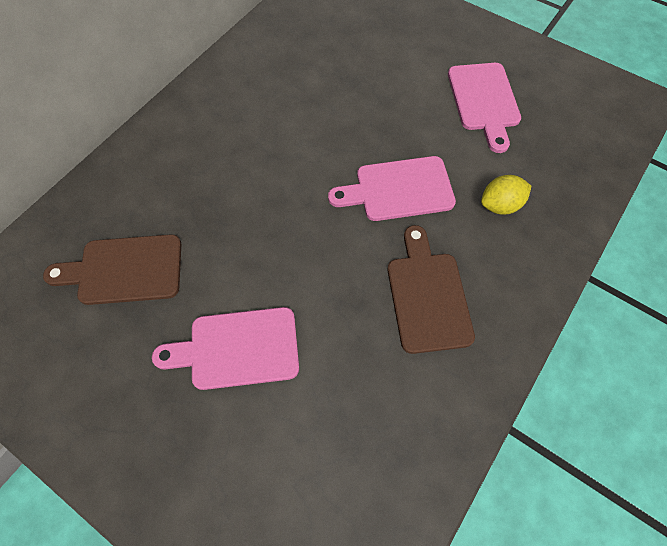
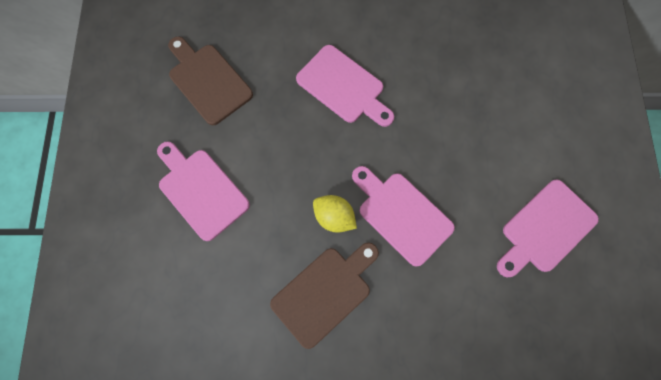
camera: 55 degrees right, 10 degrees up
(241, 159) = (343, 87): none -> pink cutting board
(500, 205) = (446, 302): yellow lemon -> yellow lemon (334, 217)

